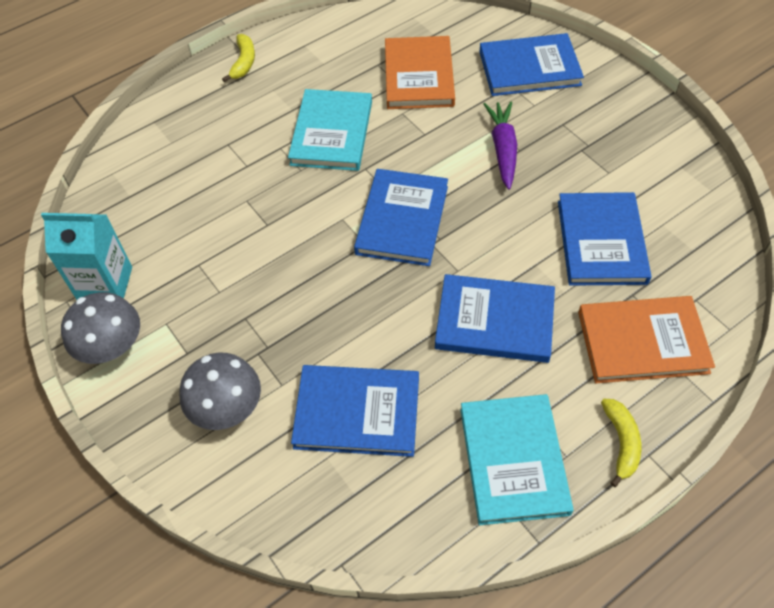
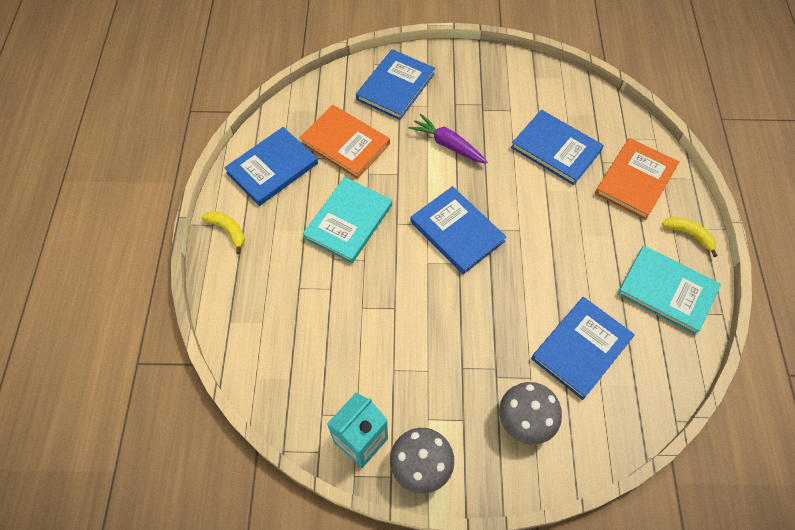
camera: 55 degrees left, 5 degrees up
(332, 133) = (348, 221): turquoise book -> turquoise book turned 75 degrees clockwise
(494, 321) = (570, 237): blue book -> blue book (272, 168)

